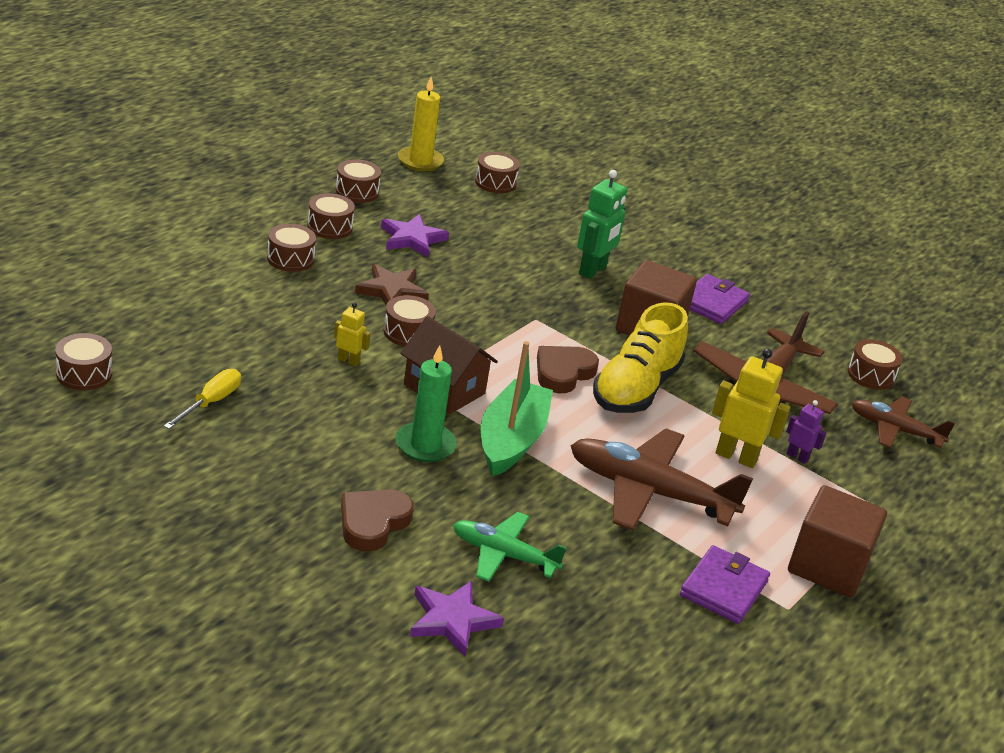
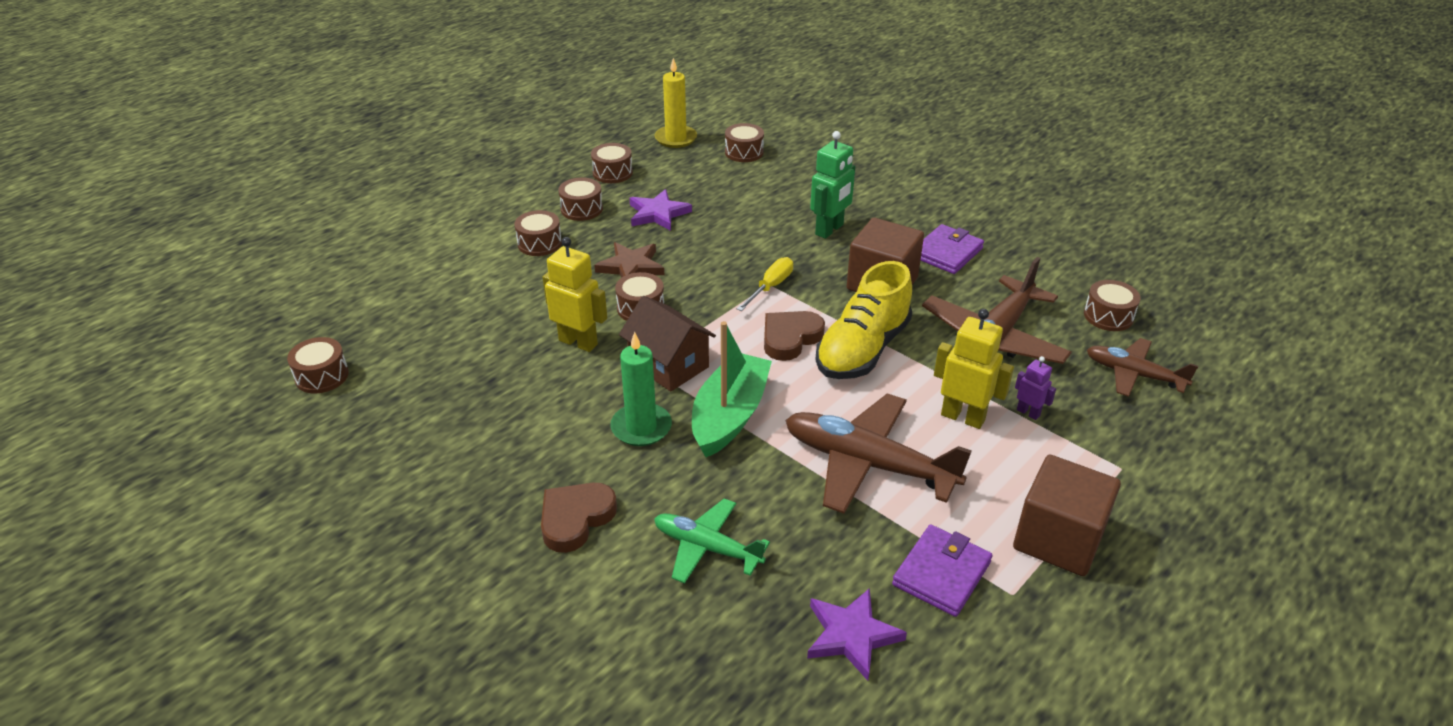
camera: 10 degrees right, 5 degrees up
(210, 402) = (436, 397): yellow screwdriver -> yellow screwdriver (770, 287)
(348, 361) = (578, 342): yellow robot -> yellow robot, size x1.85
(452, 620) = (642, 630): purple star -> purple star (851, 635)

